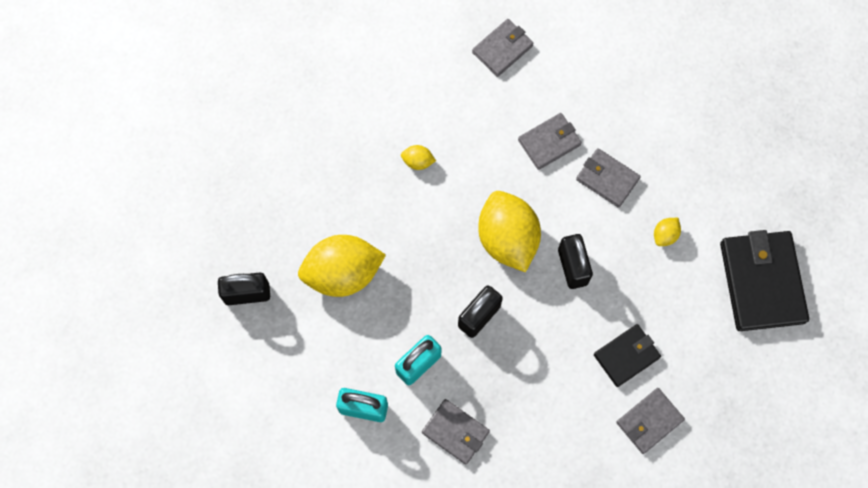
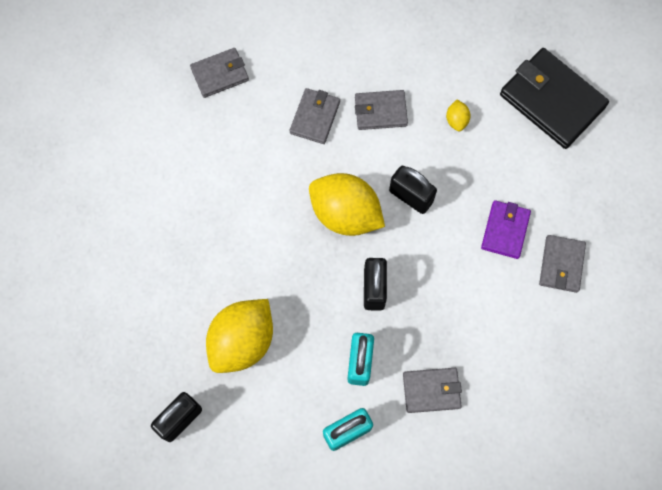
camera: 40 degrees left, 0 degrees up
(418, 161) = (227, 209): yellow lemon -> none
(502, 49) = (220, 74): grey wallet -> grey wallet turned 60 degrees clockwise
(626, 356) = (505, 230): black wallet -> purple wallet

